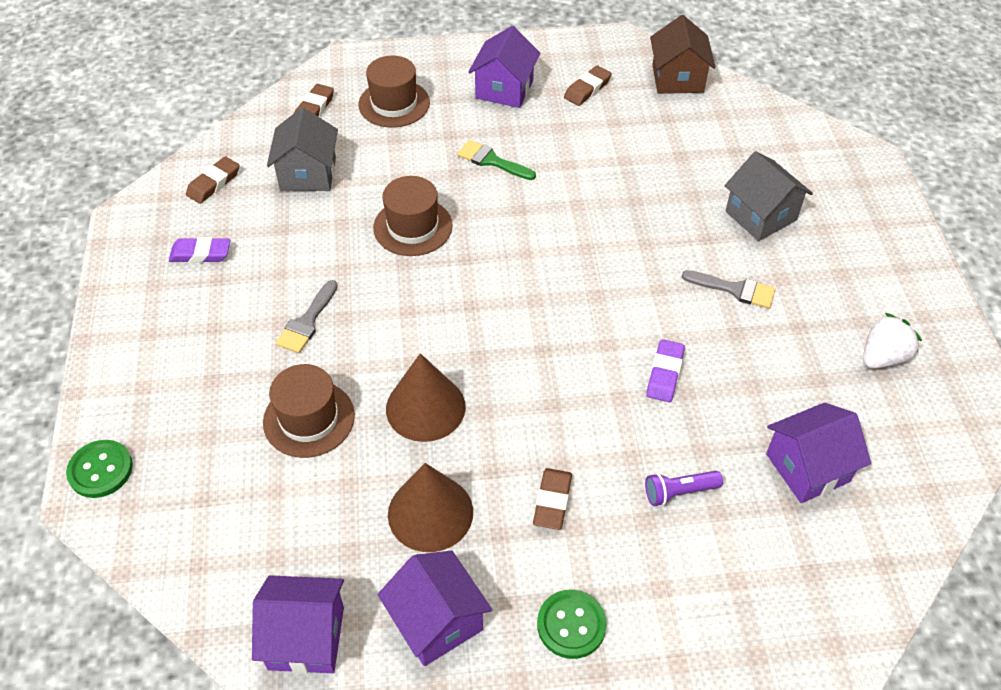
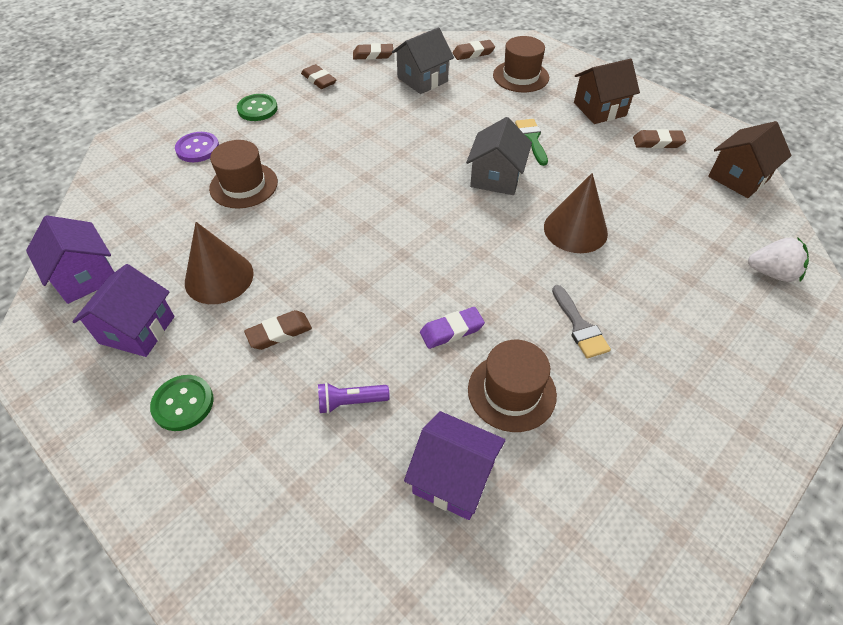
camera: 50 degrees right, 0 degrees up
(100, 470) = (141, 135): green button -> green button (257, 109)
(195, 428) = (198, 148): none -> purple button
(200, 254) = (319, 80): purple eraser -> brown eraser
(307, 322) = (313, 143): grey brush -> none
(413, 227) = (434, 139): brown hat -> brown hat (511, 392)
(425, 407) = (299, 227): brown cone -> brown cone (575, 230)
(504, 89) = (599, 109): purple house -> brown house
(679, 492) = (350, 402): purple flashlight -> purple flashlight turned 45 degrees counterclockwise
(761, 216) = (674, 300): grey house -> grey house (496, 178)
(883, 357) = (630, 470): white strawberry -> white strawberry (771, 273)

